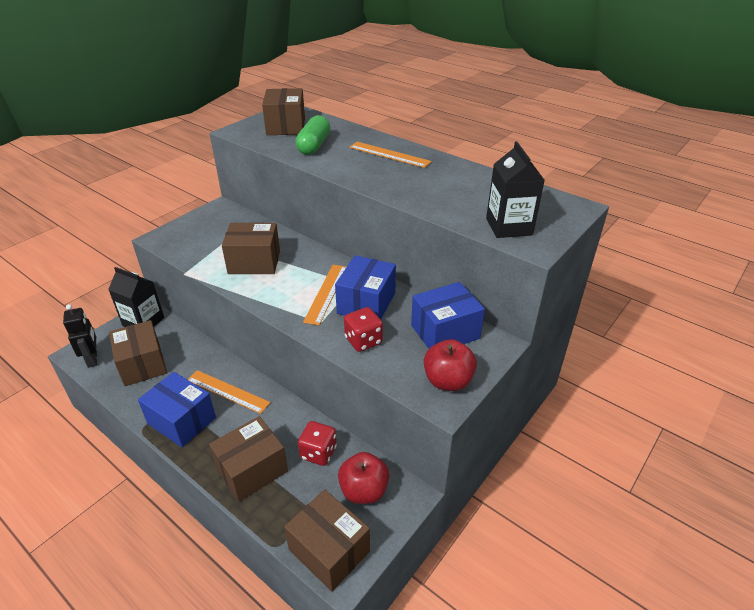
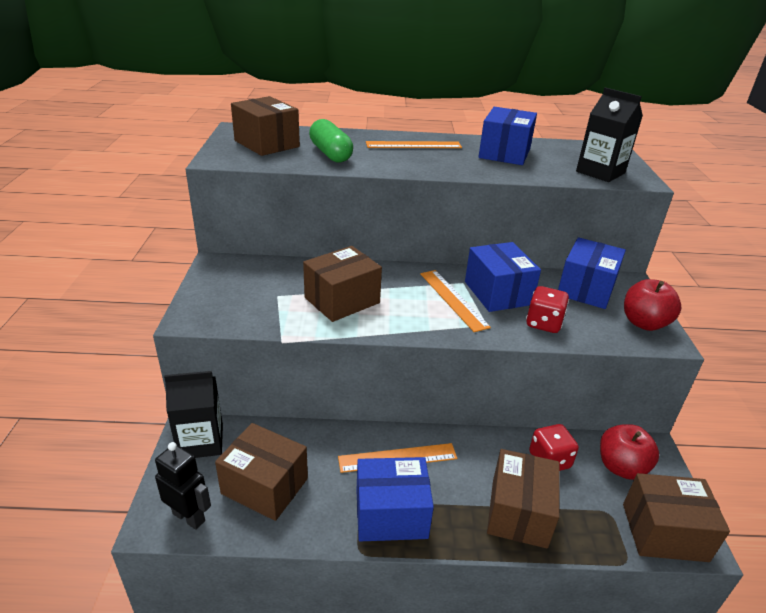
camera: 40 degrees left, 5 degrees down
(453, 183) = (504, 153): none -> blue box

